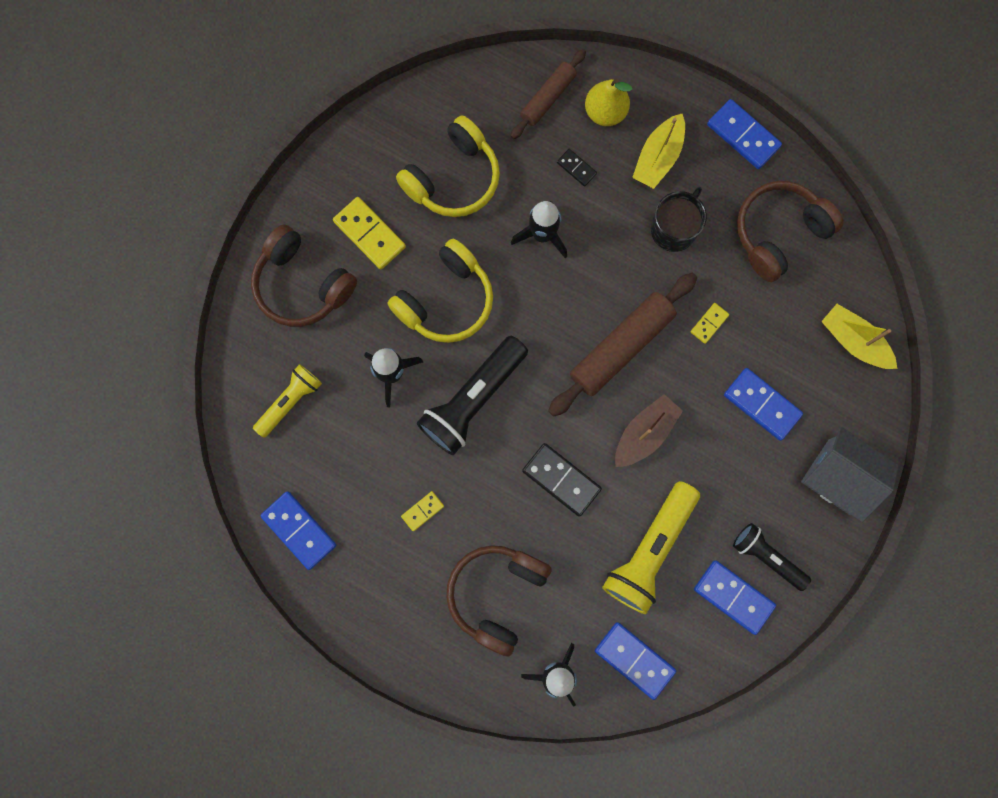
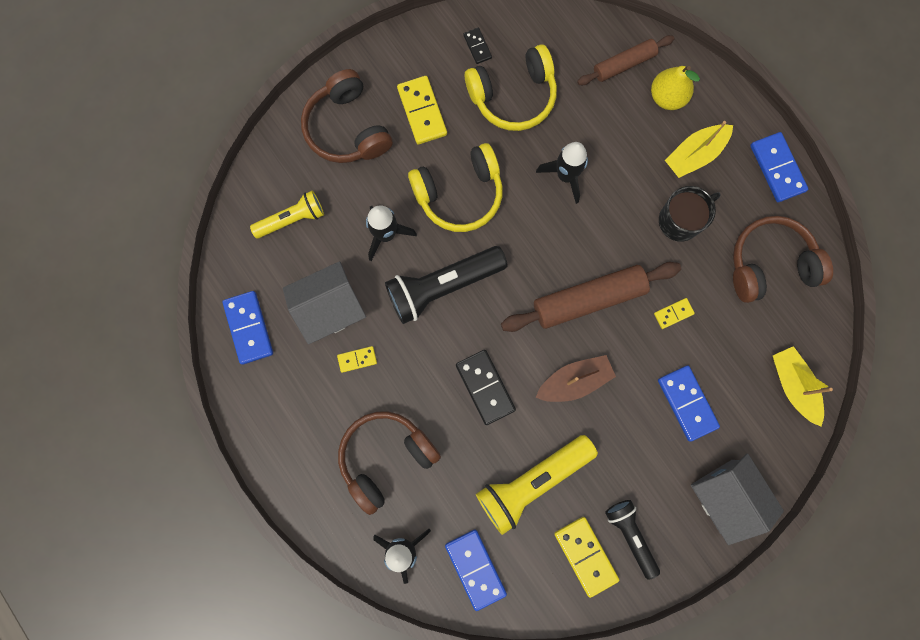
camera: 25 degrees right, 0 degrees up
(371, 473) = (329, 308): none -> grey house
(576, 168) = (621, 133): black domino -> black domino (477, 46)
(733, 597) = (586, 556): blue domino -> yellow domino

